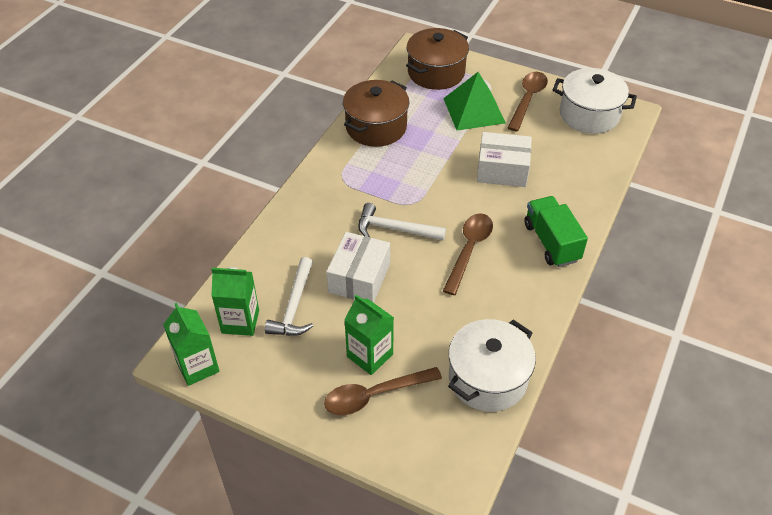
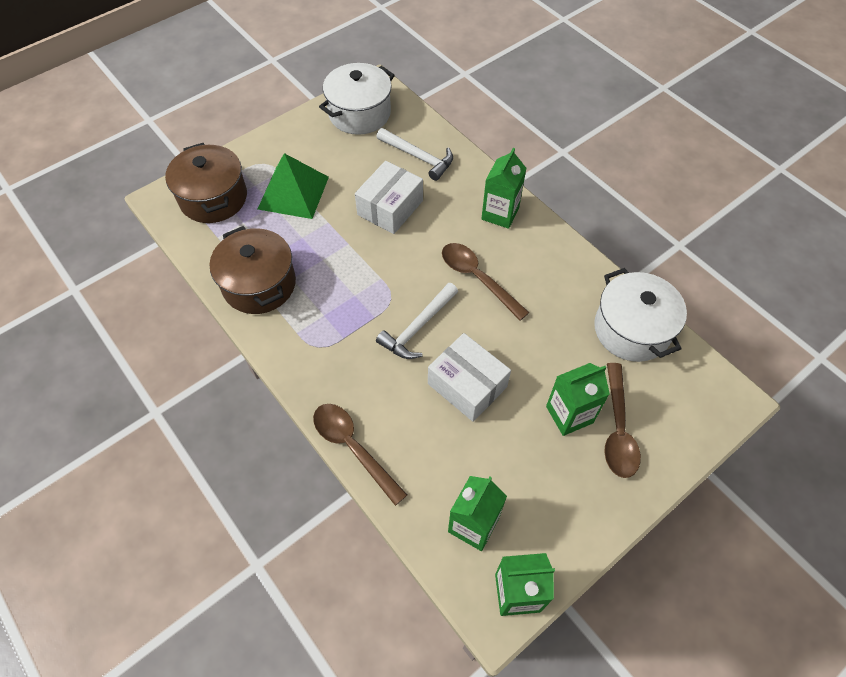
camera: 65 degrees left, 10 degrees up
(294, 306) = (476, 462): white hammer -> white hammer (418, 157)
(528, 99) = (308, 146): brown spoon -> brown spoon (353, 447)
(551, 242) = (500, 213): green truck -> green carton

